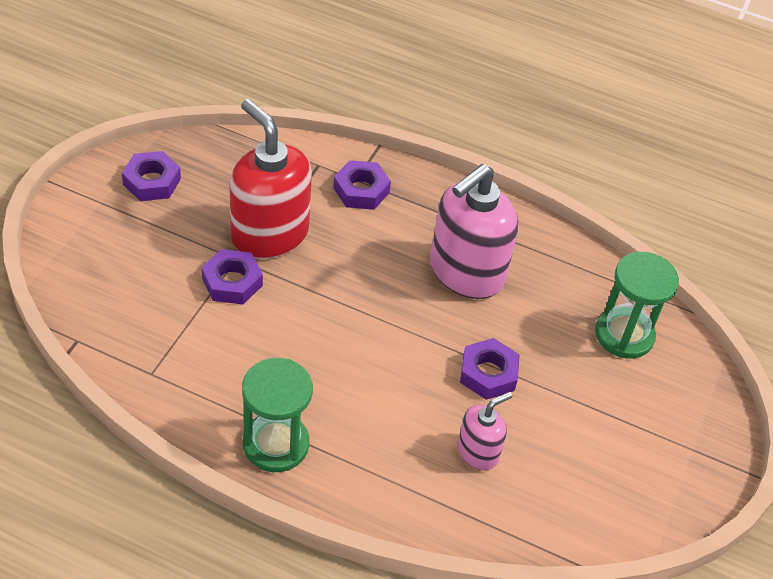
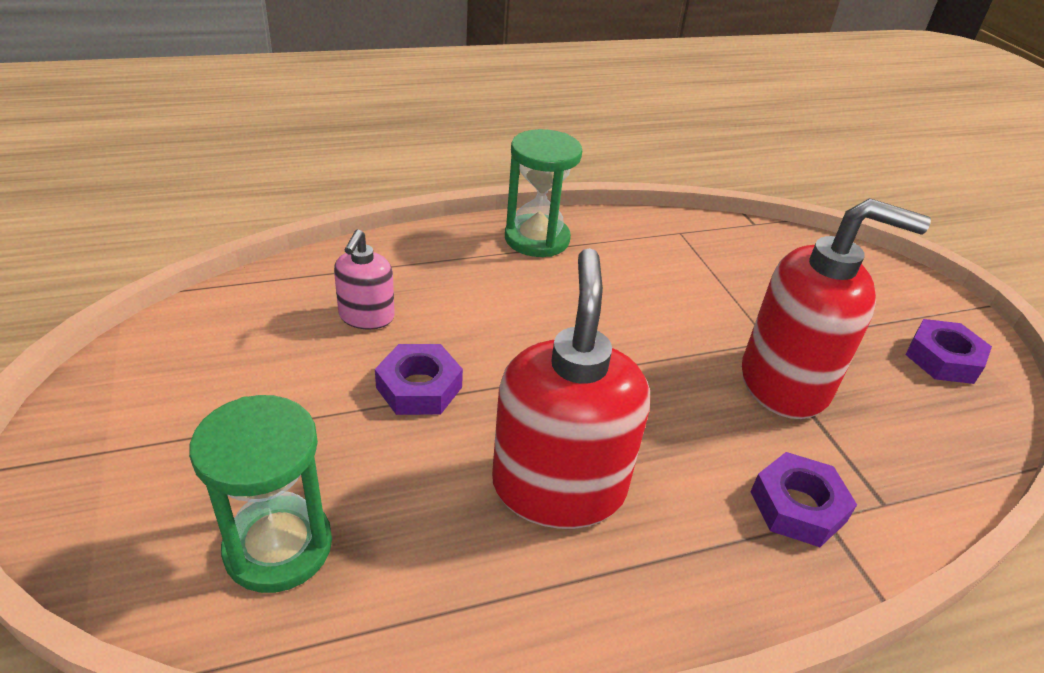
camera: 140 degrees right, 10 degrees down
(232, 282) = (738, 320): purple nut -> none
(466, 272) = (558, 486): pink soap dispenser -> red soap dispenser

